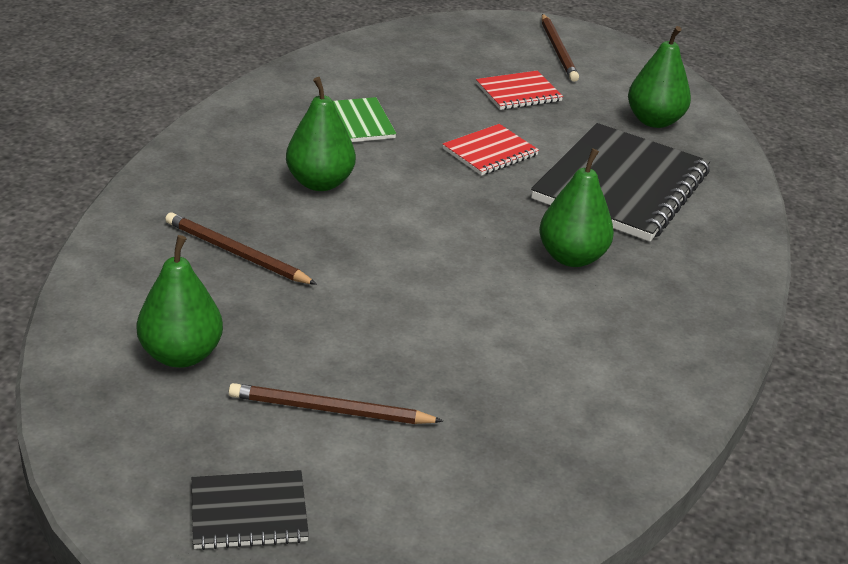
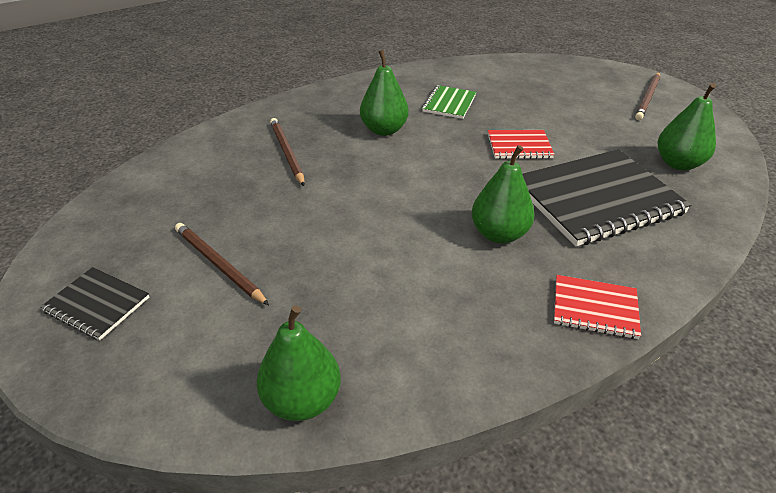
camera: 40 degrees right, 5 degrees up
(181, 355) = (186, 197): green pear -> green pear (302, 400)
(518, 93) = (585, 116): red notebook -> red notebook (595, 308)

